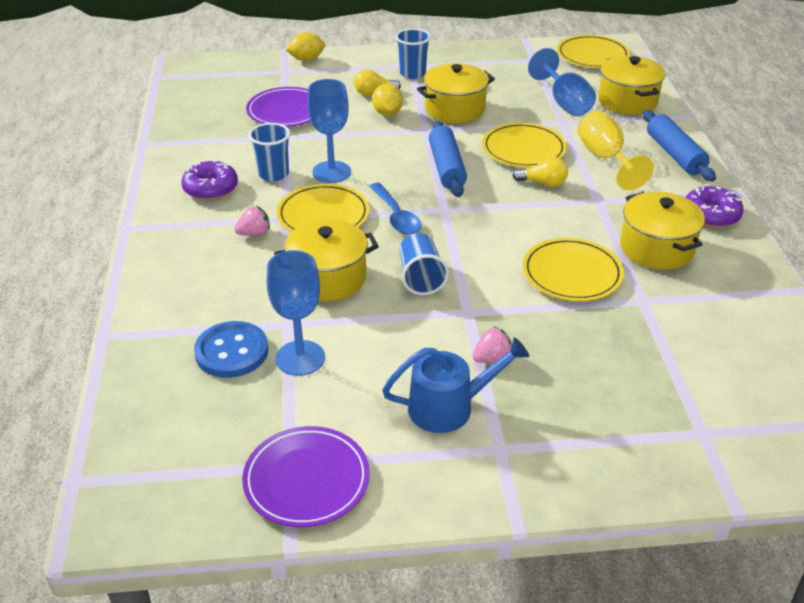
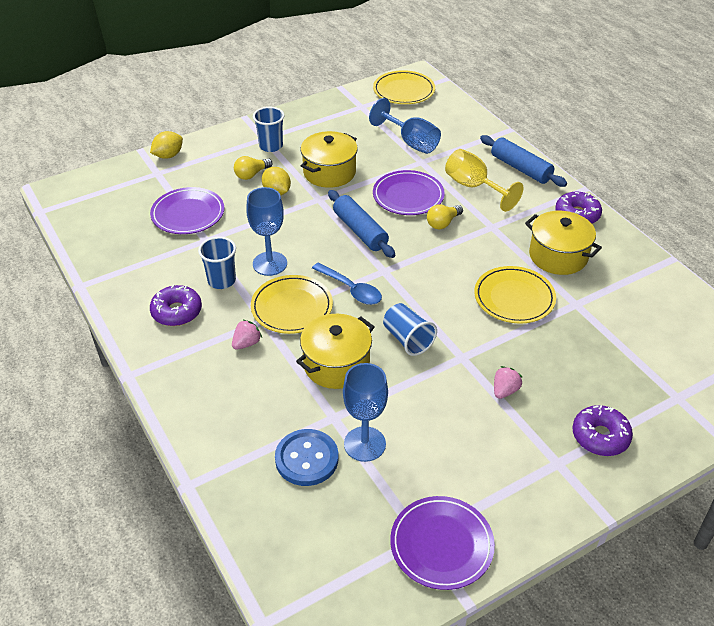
camera: 25 degrees left, 5 degrees up
(449, 407) = (501, 443): blue watering can -> none
(523, 149) = (408, 196): yellow plate -> purple plate
(543, 183) = (443, 223): yellow light bulb -> yellow light bulb turned 150 degrees clockwise
(572, 440) = (600, 436): none -> purple donut
(627, 101) = (457, 128): yellow pot -> none

